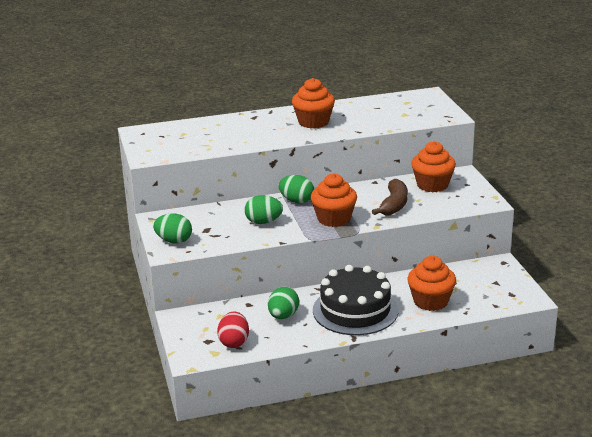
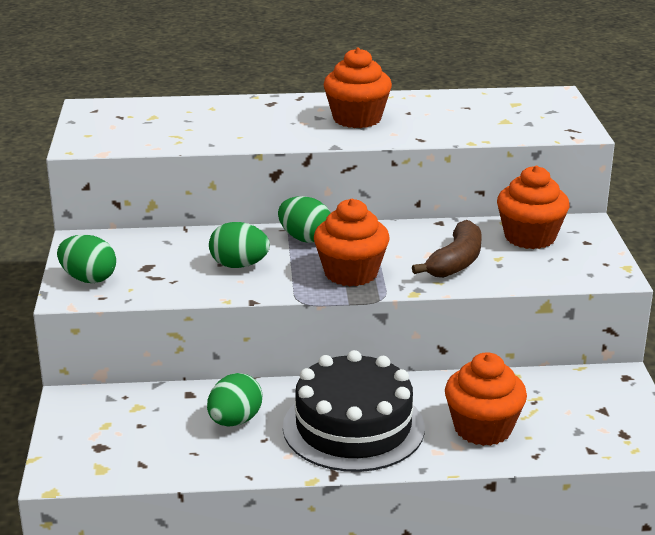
camera: 10 degrees right, 0 degrees up
(234, 342) = (138, 455): red egg -> none

